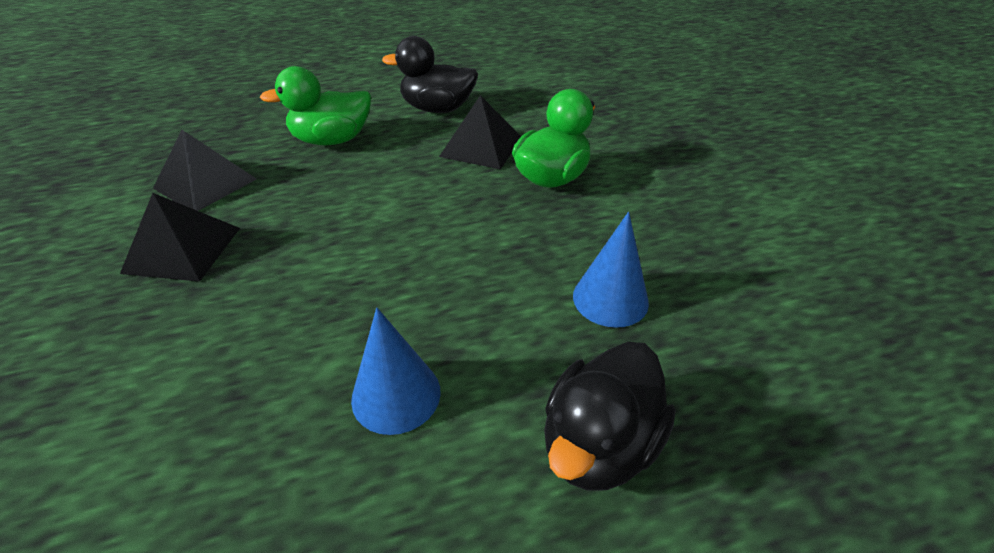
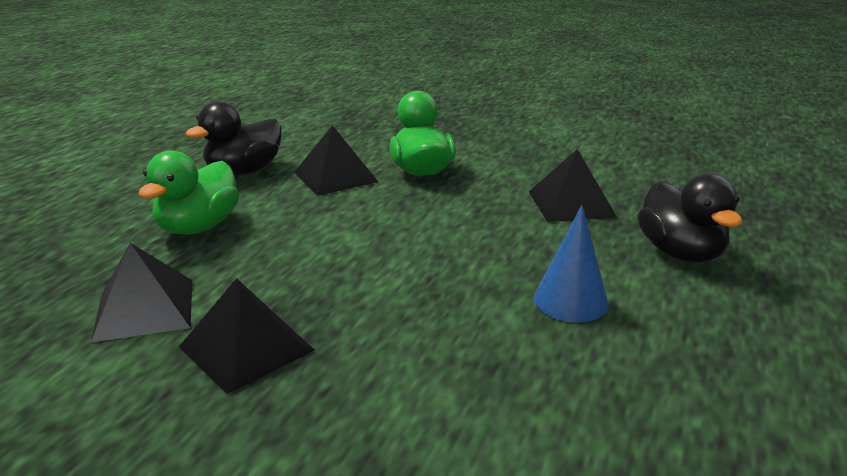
camera: 50 degrees left, 15 degrees down
(610, 299) = (571, 204): blue cone -> black pyramid

